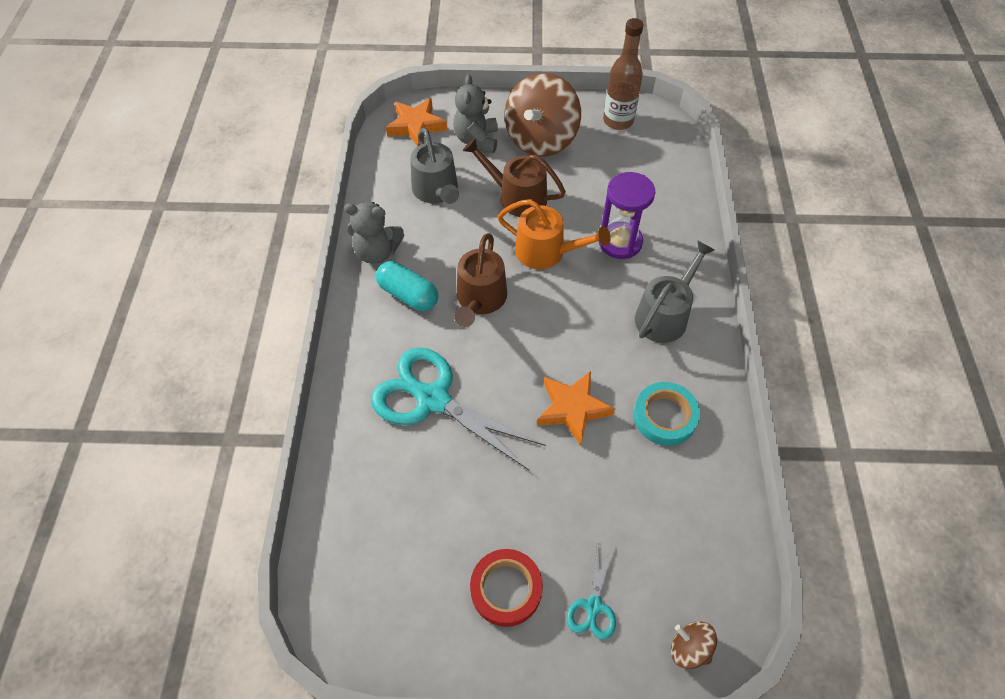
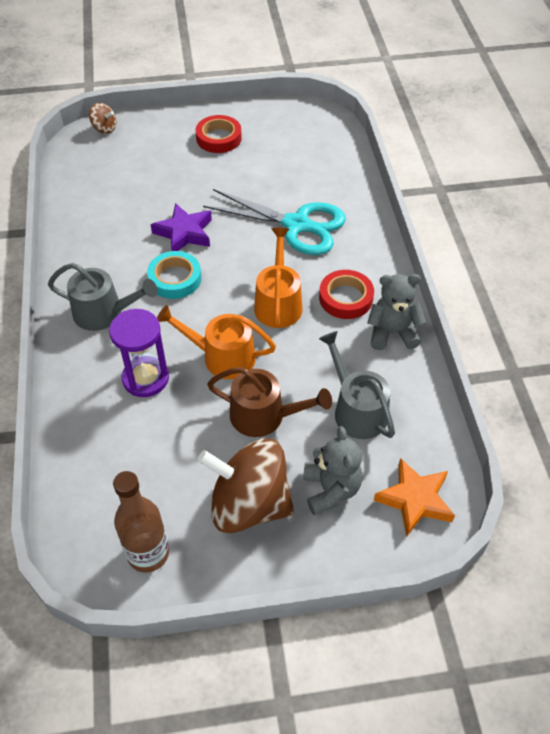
camera: 170 degrees right, 5 degrees down
(408, 294) = (346, 298): turquoise capsule -> red tape
(480, 299) = (278, 303): brown watering can -> orange watering can
(541, 139) = (249, 504): brown spinning top -> brown spinning top turned 90 degrees counterclockwise
(572, 409) = (184, 233): orange star -> purple star
(593, 606) = (163, 138): turquoise scissors -> none
(664, 315) = (104, 313): grey watering can -> grey watering can turned 105 degrees counterclockwise
(664, 416) = (110, 237): turquoise tape -> turquoise tape (175, 279)

